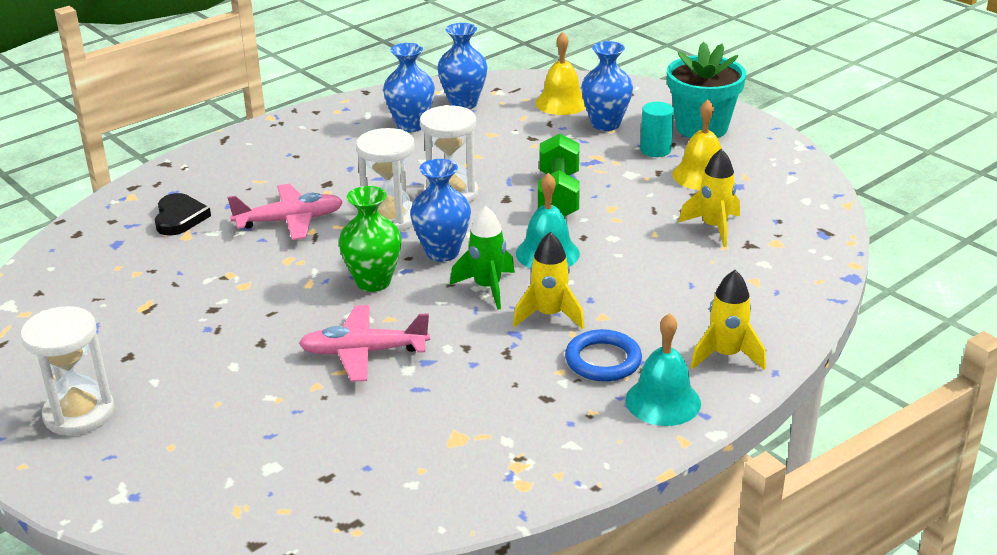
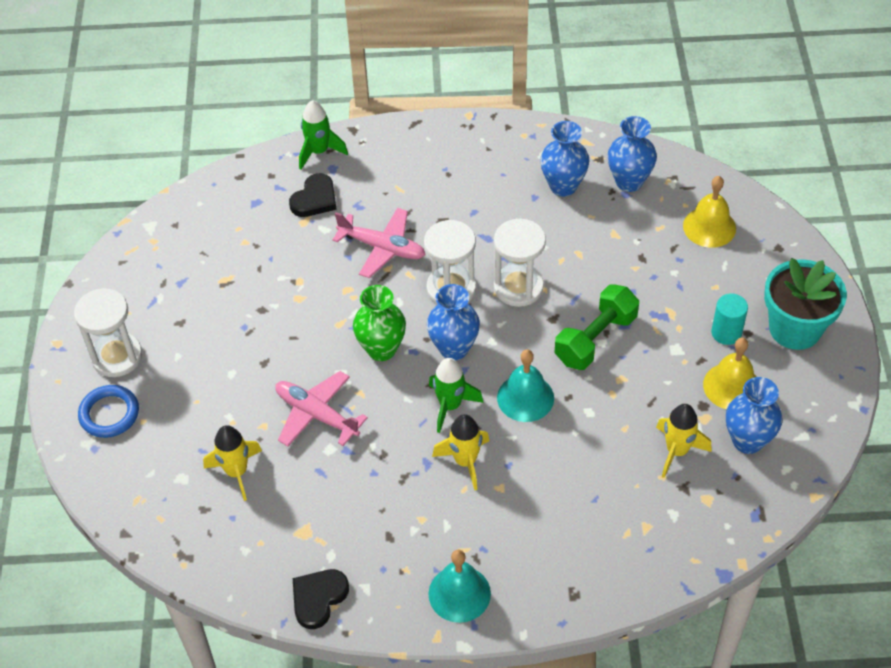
camera: 40 degrees right, 20 degrees up
(146, 188) = (319, 152): none -> green rocket
(535, 477) = (318, 598): none -> black heart
(603, 360) = (458, 529): blue ring -> blue ring (109, 414)
(605, 124) = (718, 276): blue vase -> blue vase (747, 441)
(726, 355) = (545, 583): yellow rocket -> yellow rocket (237, 472)

